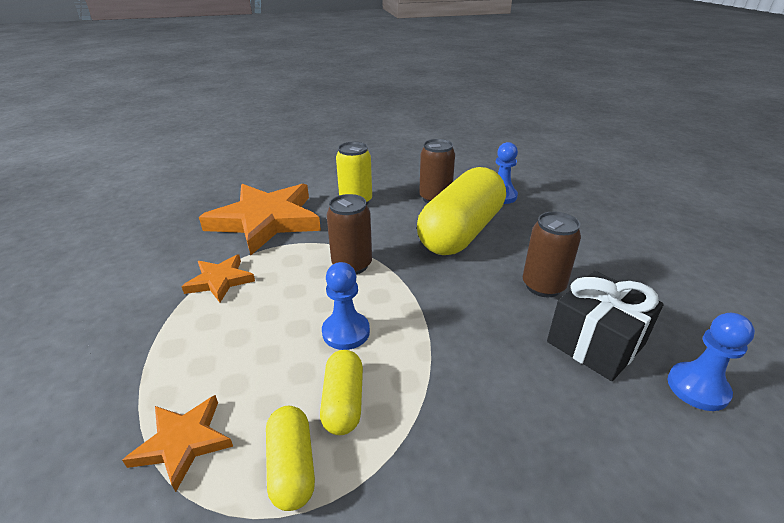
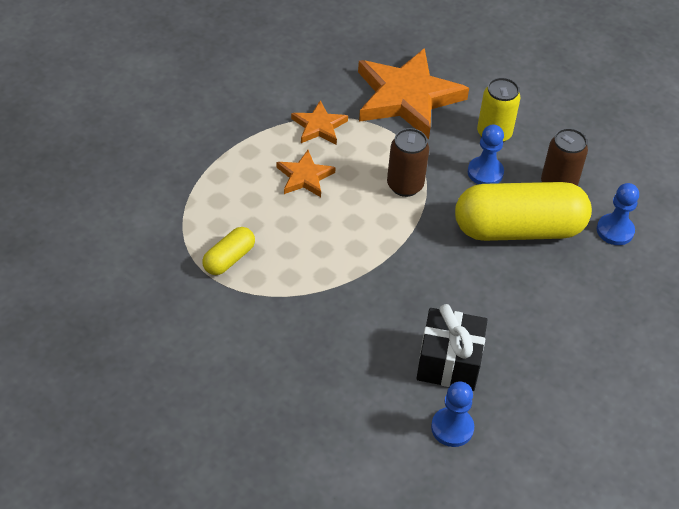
camera: 50 degrees right, 15 degrees up
(183, 442) = (203, 206): orange star -> orange star (304, 177)
(343, 402) = (283, 256): yellow capsule -> none
(346, 332) = (336, 224): blue pawn -> blue pawn (485, 172)
(543, 286) = (490, 312): brown can -> none

